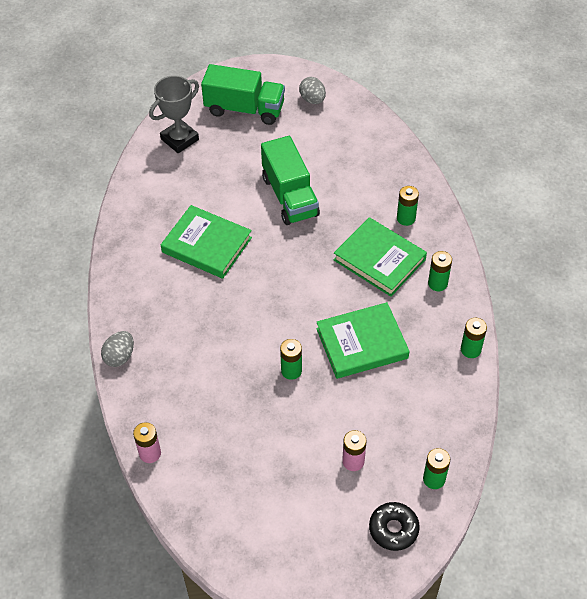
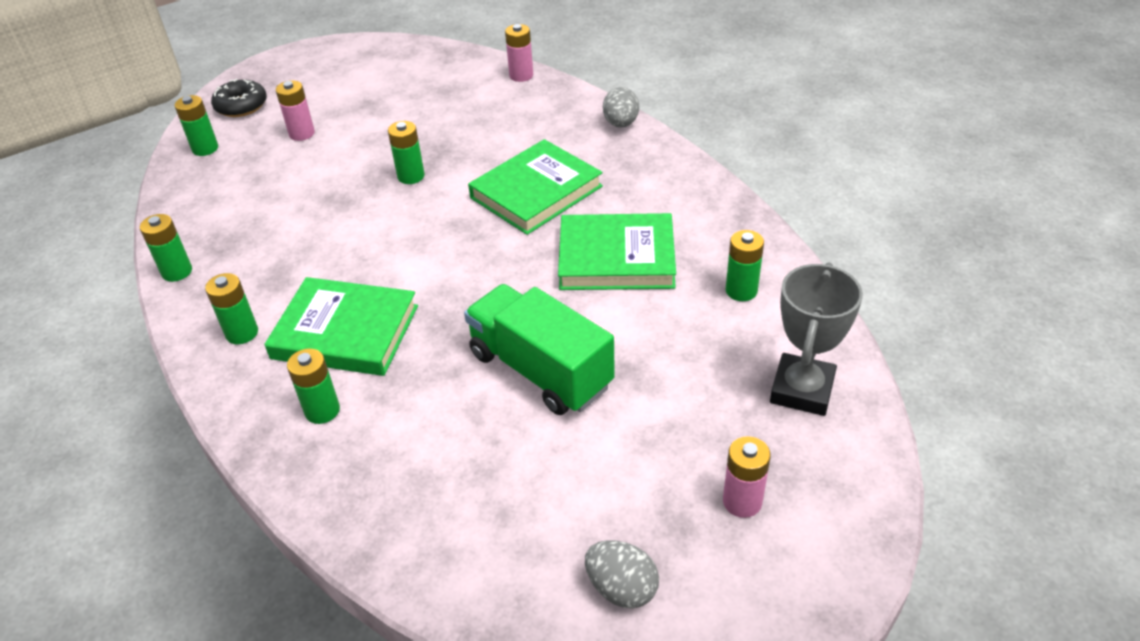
camera: 155 degrees right, 10 degrees down
(160, 197) = (741, 291): none -> green battery
(244, 109) = (742, 501): green truck -> pink battery
(362, 343) = (332, 229): green book -> green book (536, 192)

